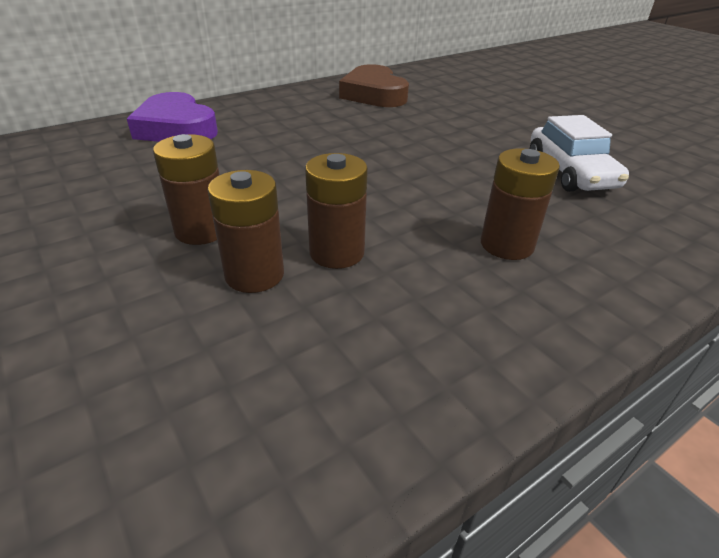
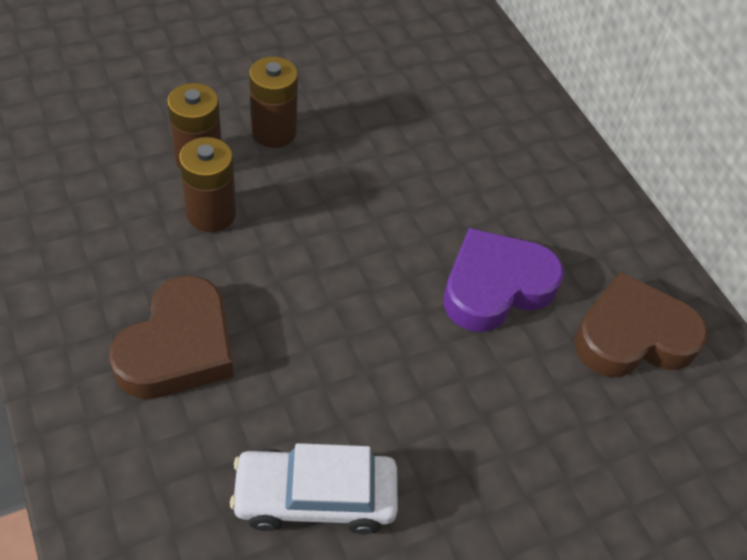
camera: 95 degrees right, 15 degrees up
(176, 128) = (502, 116): purple heart -> purple heart (495, 286)
(507, 245) = (178, 347): brown battery -> brown heart

